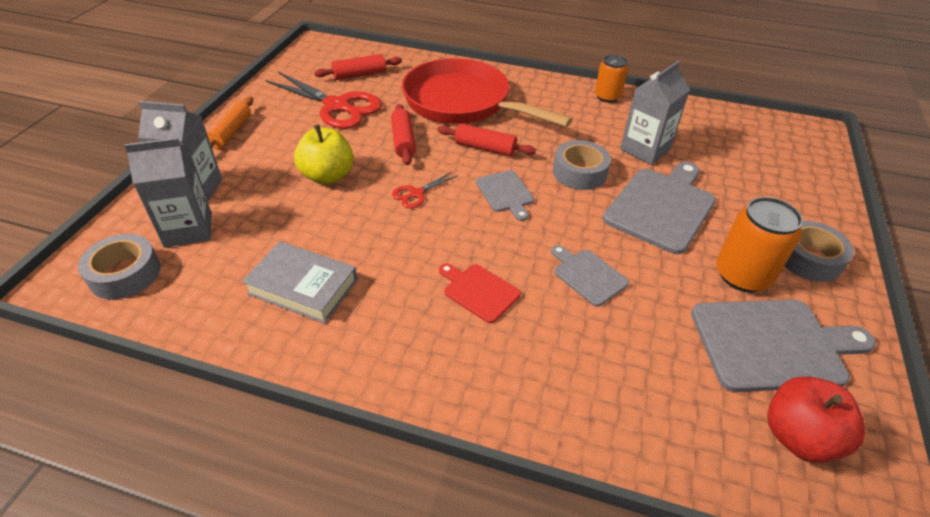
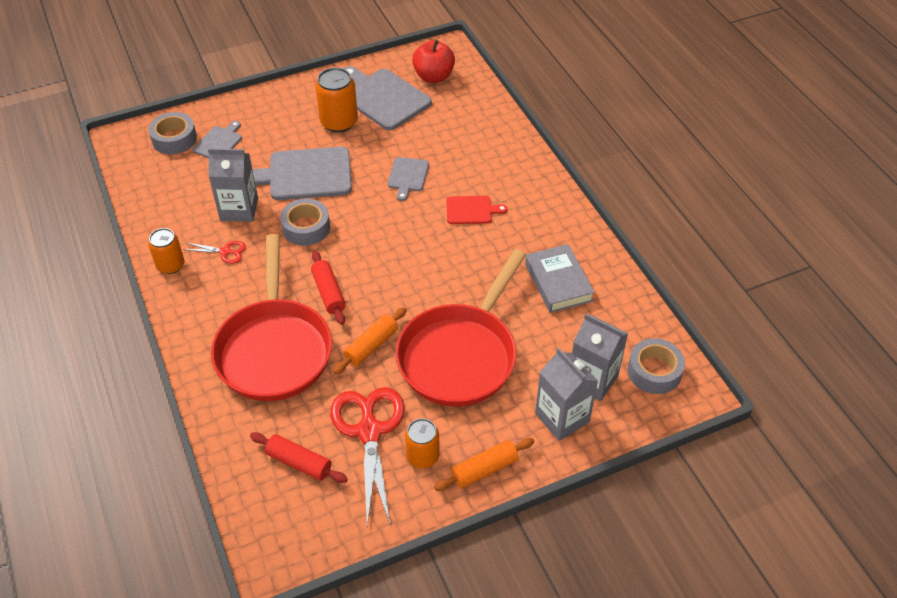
camera: 130 degrees left, 5 degrees up
(284, 115) = (422, 456): none -> orange can
(327, 176) = (460, 355): yellow apple -> red pan
(403, 141) = (371, 346): red rolling pin -> orange rolling pin
(416, 193) = (423, 293): red scissors -> red scissors (225, 252)
(479, 291) = (471, 210): red cutting board -> red cutting board turned 90 degrees counterclockwise
(505, 193) = (371, 250): grey cutting board -> grey cutting board (219, 142)
(808, 258) = (294, 104): grey tape -> grey tape (174, 139)

